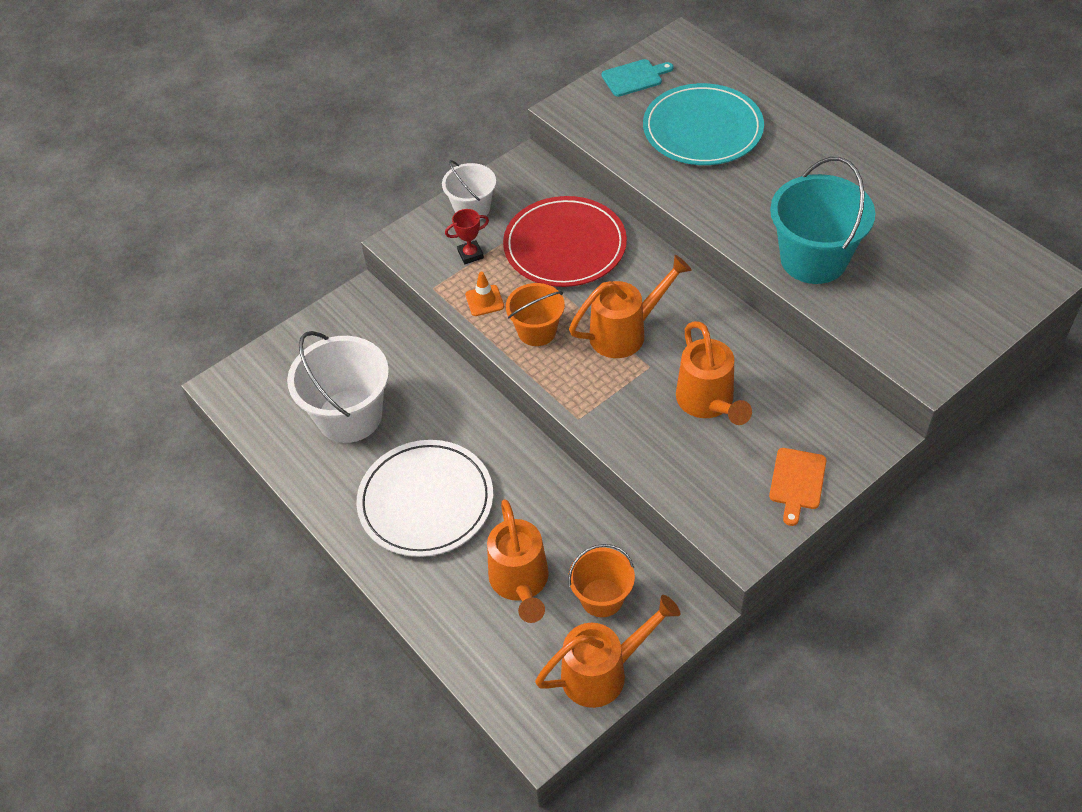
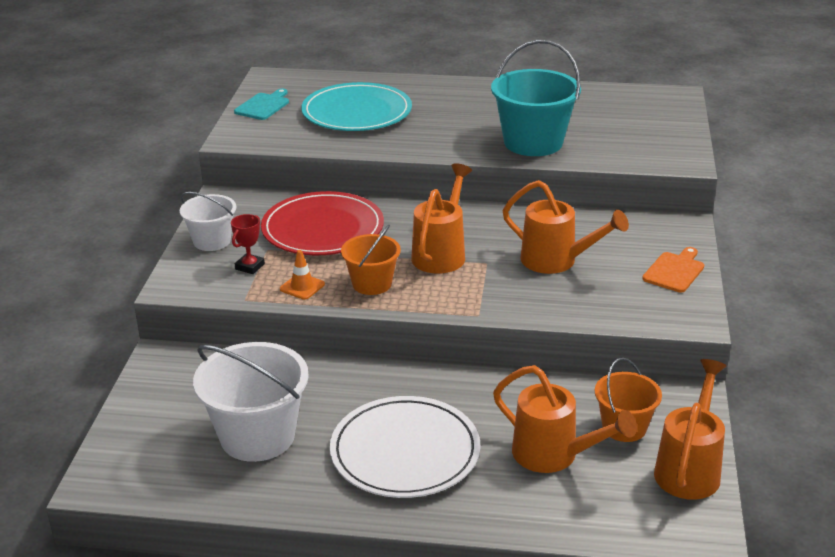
camera: 45 degrees left, 20 degrees down
(797, 482) = (674, 271): orange cutting board -> orange cutting board turned 120 degrees counterclockwise

